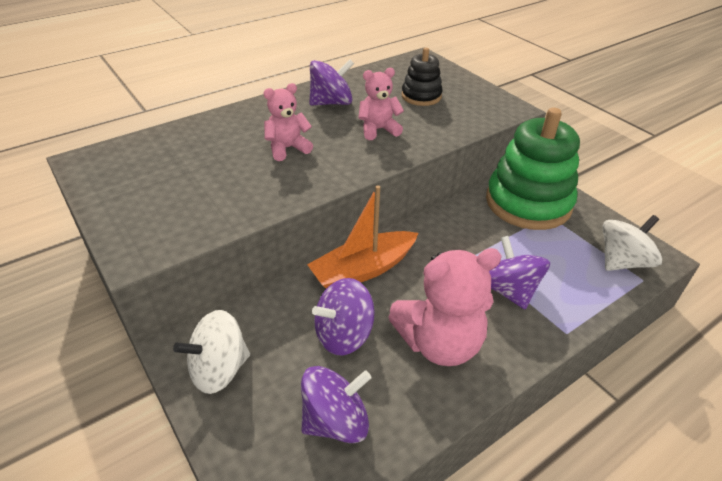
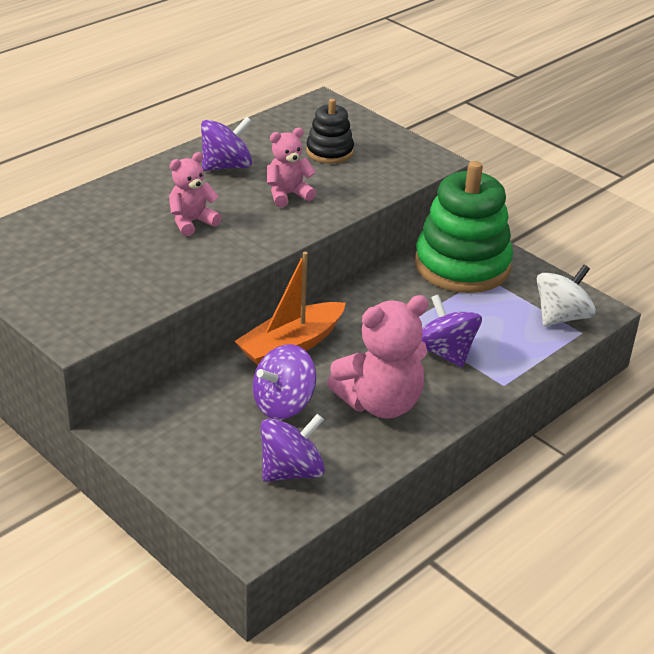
camera: 10 degrees left, 5 degrees down
(219, 369) = (167, 442): white spinning top -> none

